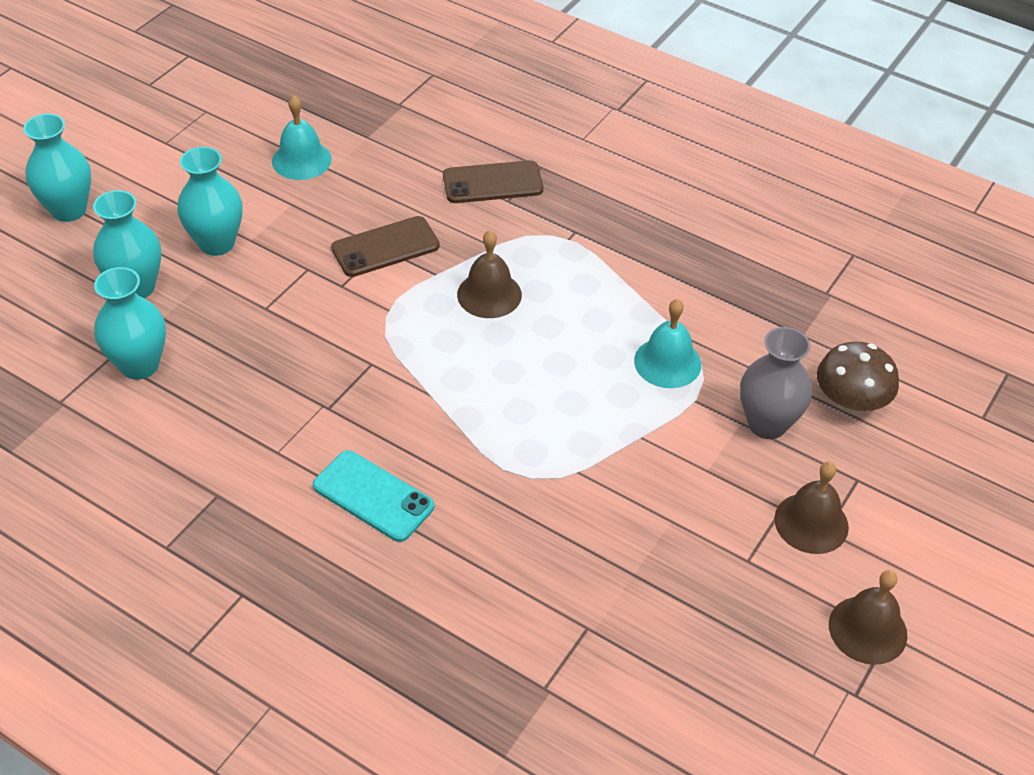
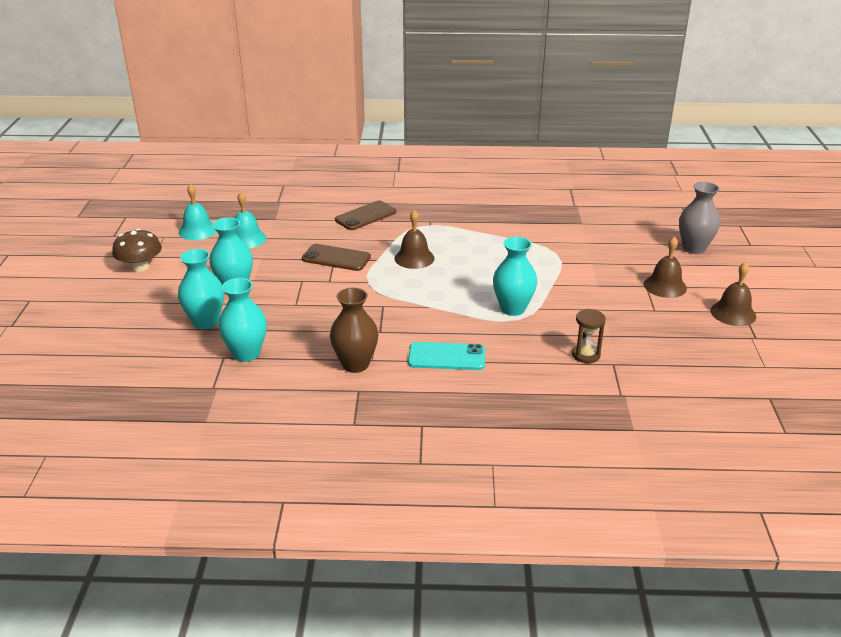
camera: 30 degrees left, 15 degrees down
(69, 210) = (121, 303): turquoise vase -> turquoise vase (513, 309)
(250, 450) = (355, 364): none -> brown vase
(385, 247) = (336, 258): brown phone -> brown phone turned 75 degrees clockwise
(563, 591) = (586, 355): none -> brown hourglass
(667, 362) = (532, 253): turquoise bell -> turquoise bell (198, 230)
(767, 424) = (604, 259): grey vase -> grey vase (694, 248)
(850, 401) = (630, 238): brown mushroom -> brown mushroom (140, 267)

